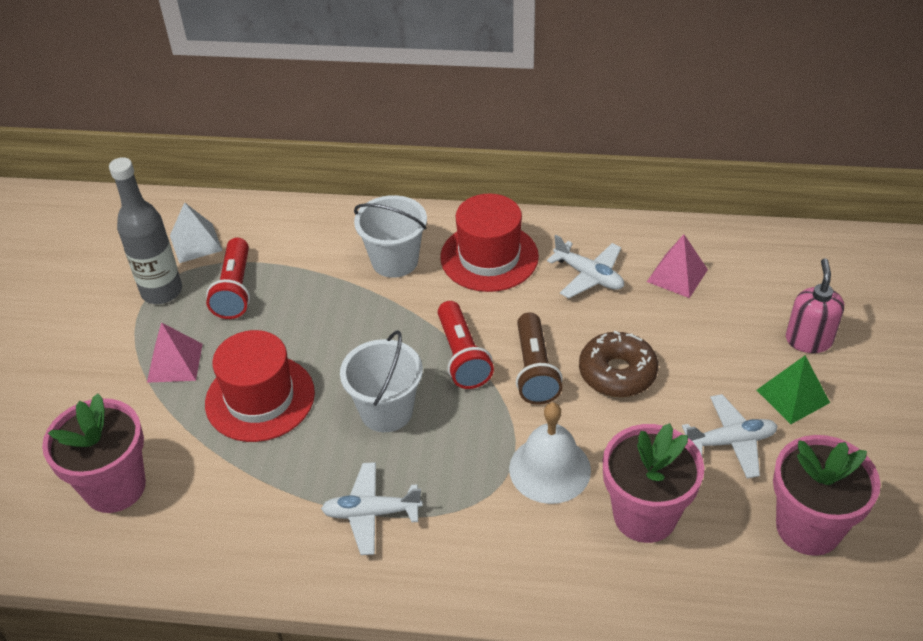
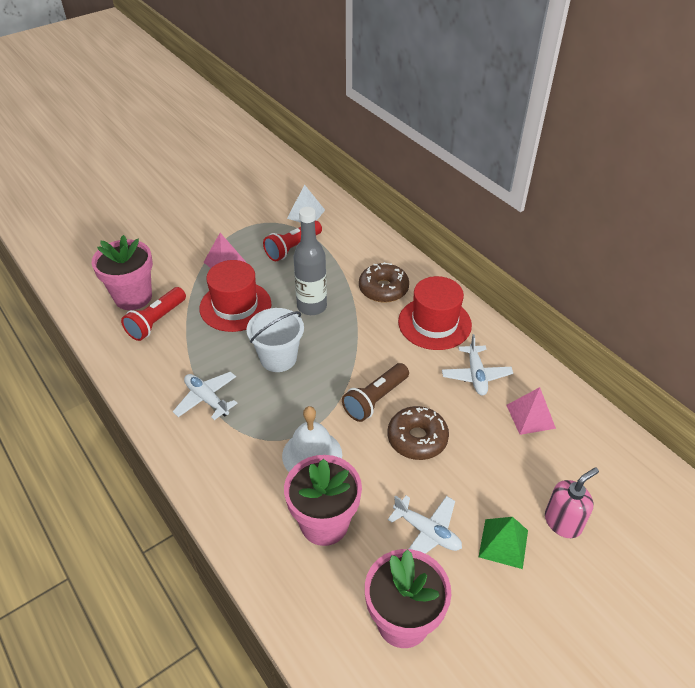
camera: 45 degrees right, 0 degrees up
(162, 291) = (262, 226): grey bottle -> grey bottle (312, 306)
(395, 261) = (383, 289): white bucket -> brown donut
(462, 356) = (349, 362): red flashlight -> red flashlight (156, 321)

